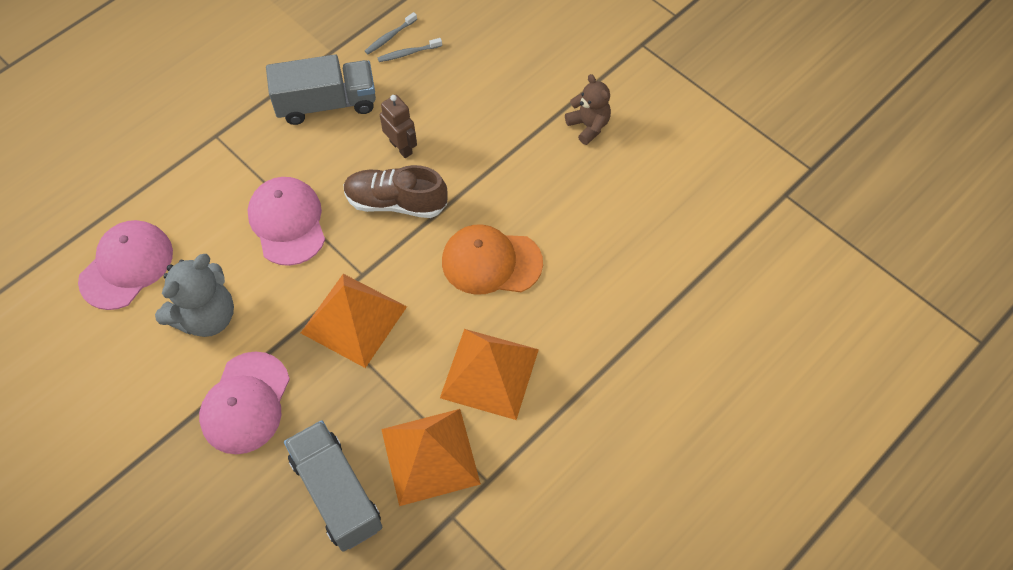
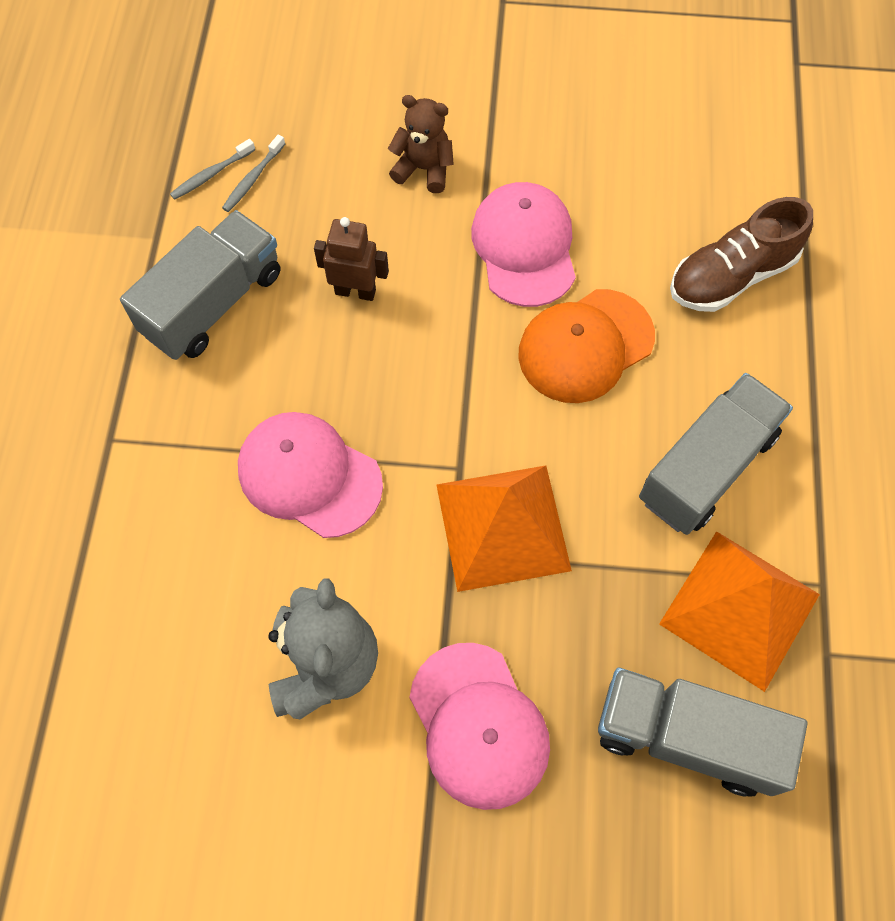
camera: 40 degrees left, 5 degrees up
(126, 266) = (157, 685): pink cap -> pink cap (524, 247)
(390, 37) = (211, 174): grey toothbrush -> grey toothbrush turned 45 degrees clockwise
(396, 202) = (414, 358): brown shoe -> brown shoe (731, 276)
(489, 373) = (706, 467): orange pyramid -> grey truck
(588, 126) = (536, 125): brown teddy bear -> brown teddy bear (424, 169)

